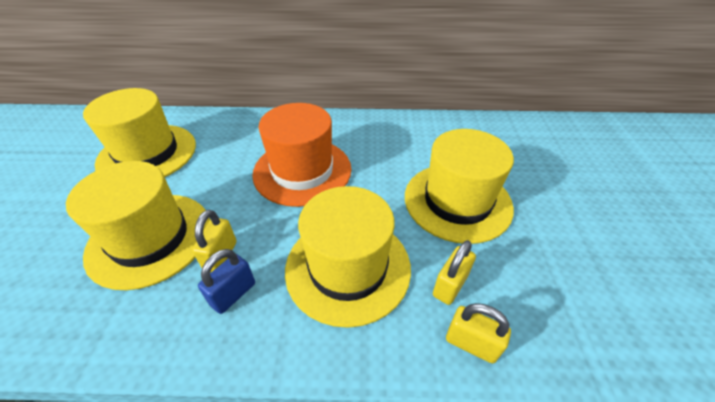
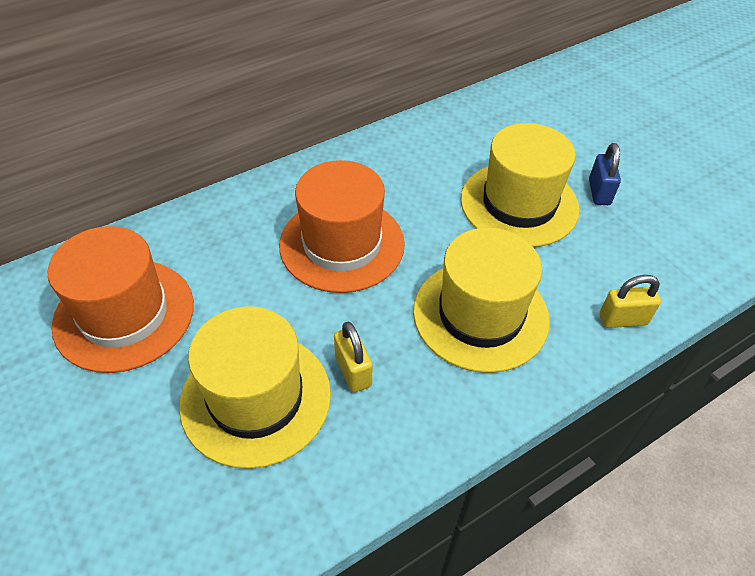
camera: 35 degrees left, 5 degrees up
(147, 153) = (124, 314): yellow hat -> orange hat
(233, 294) = (403, 395): blue padlock -> blue padlock (599, 192)
(450, 285) = (573, 284): yellow padlock -> none

